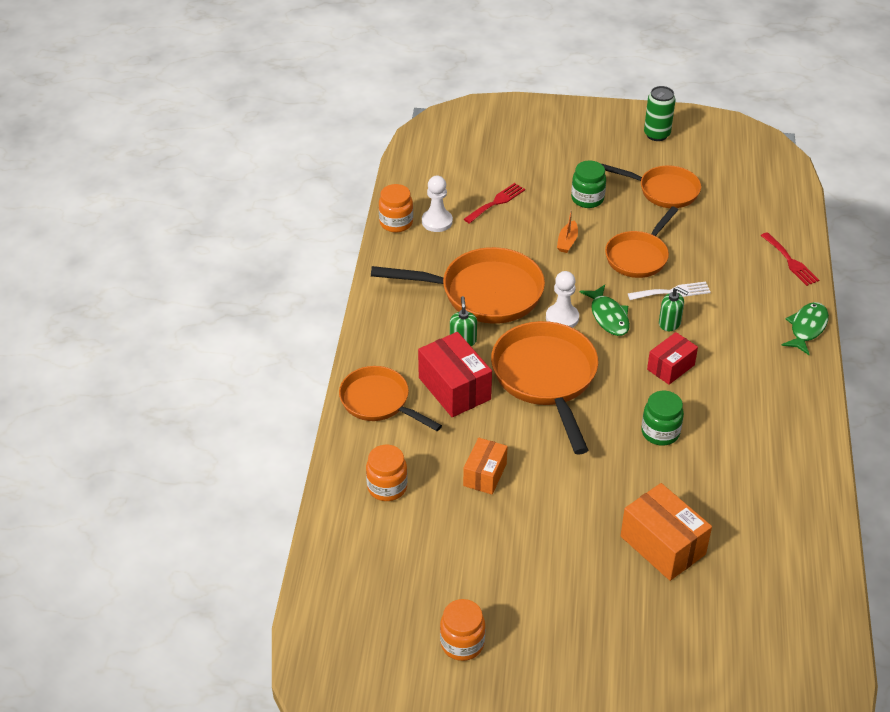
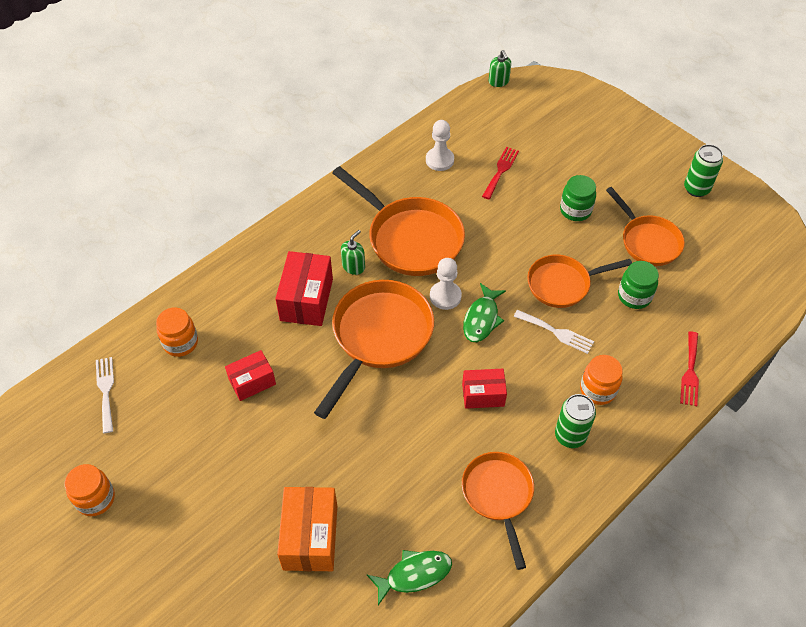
camera: 40 degrees right, 10 degrees up
(367, 564) = (106, 391): none -> white fork
(378, 402) = (246, 274): orange pan -> orange pan (498, 495)
(396, 223) = (409, 143): orange jar -> orange jar (598, 390)
(485, 475) = (252, 382): orange box -> red box
(496, 202) = (501, 171): red fork -> red fork turned 60 degrees counterclockwise
(567, 242) = (519, 236): orange boat -> none
(660, 432) = (413, 443): green jar -> green jar (634, 296)
(669, 323) = (524, 357): green soap dispenser -> green soap dispenser (498, 81)
(761, 354) = (570, 436): none -> green can
(807, 328) = (637, 441): green fish -> green fish (414, 574)

